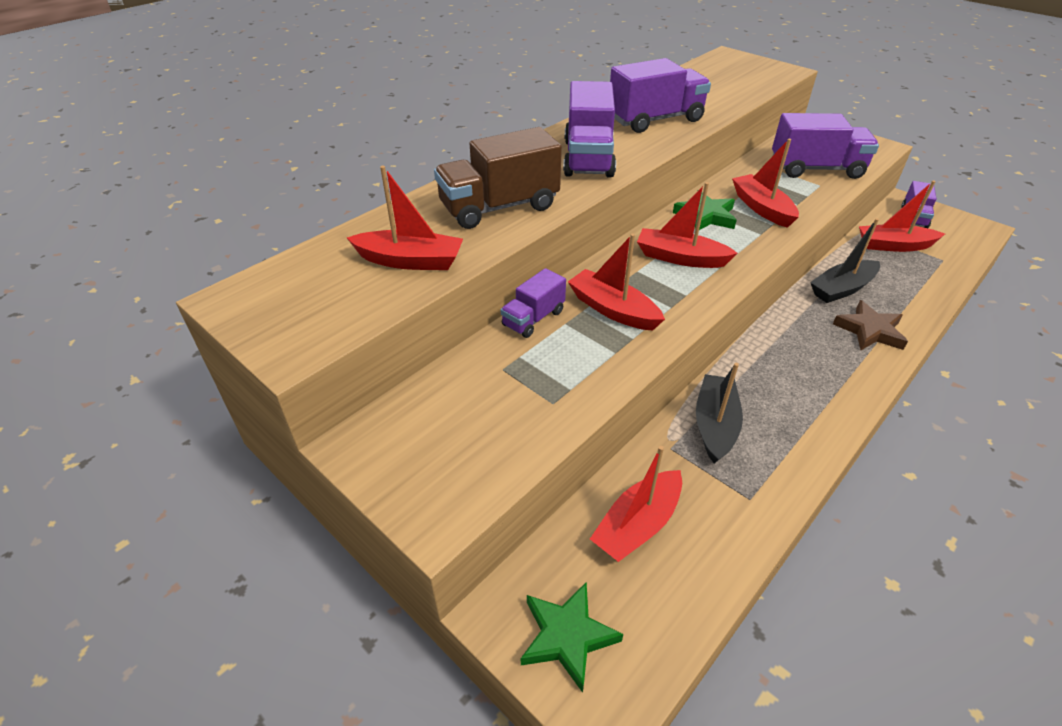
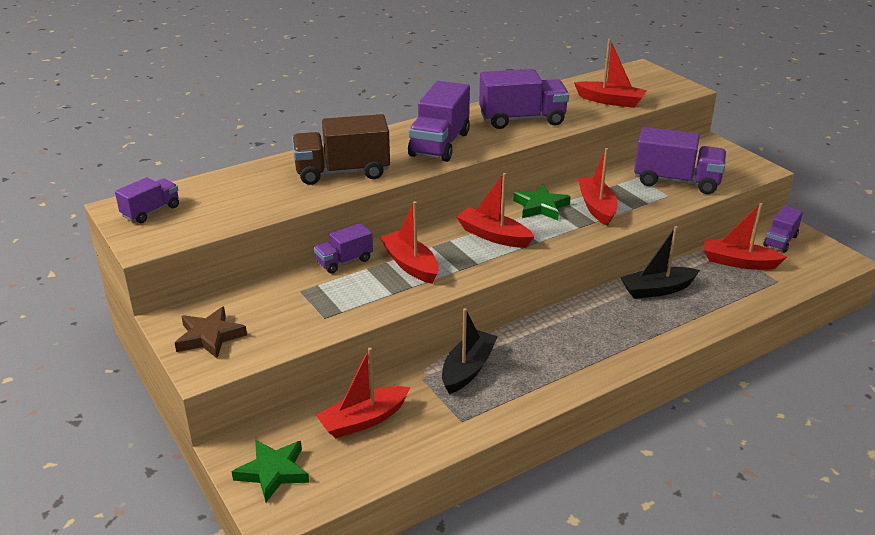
camera: 15 degrees right, 10 degrees down
(278, 298) = (151, 211): none -> purple truck
(410, 261) = (253, 201): red boat -> red boat (610, 101)
(870, 330) = (657, 325): brown star -> brown star (210, 337)

